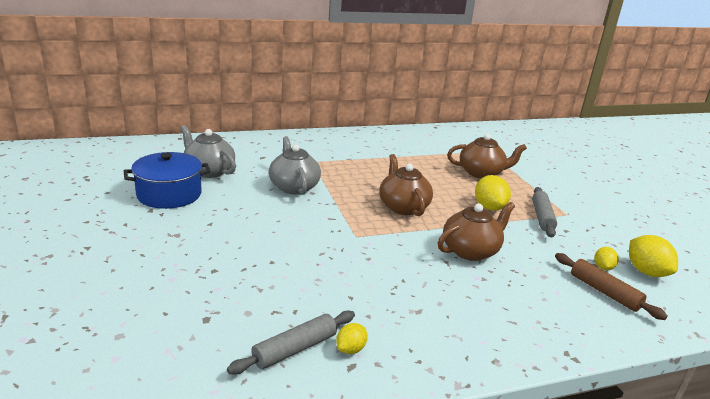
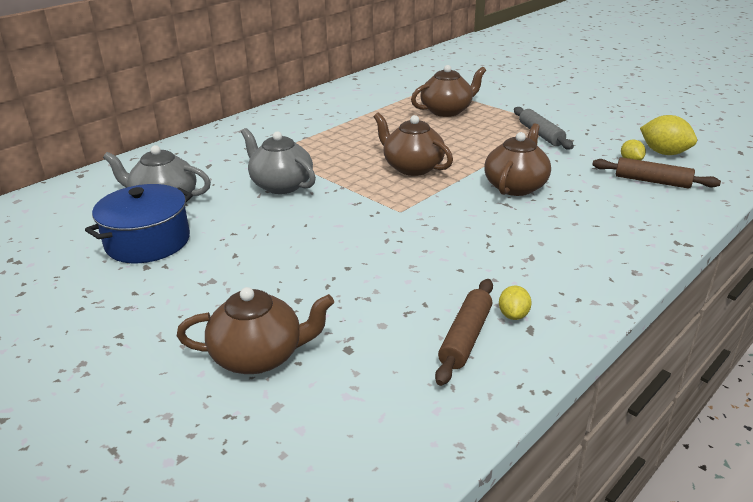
camera: 25 degrees left, 5 degrees up
(147, 297) = (259, 356): none -> brown teapot
(294, 349) = (465, 337): grey rolling pin -> brown rolling pin
(489, 207) = (488, 141): yellow lemon -> none

